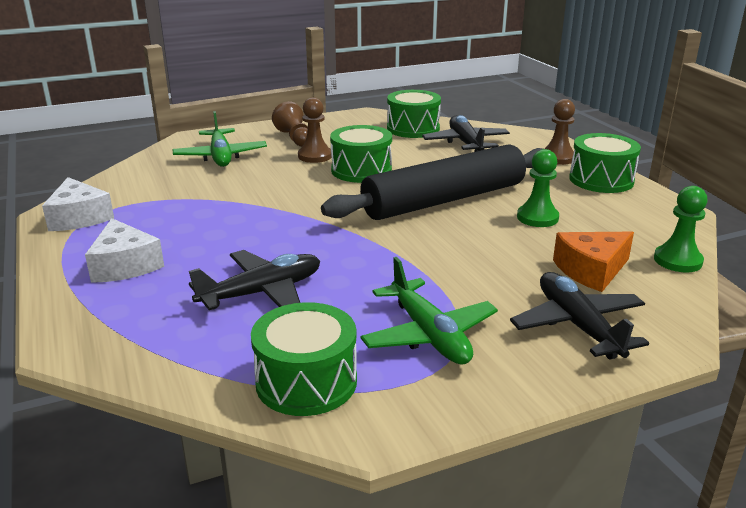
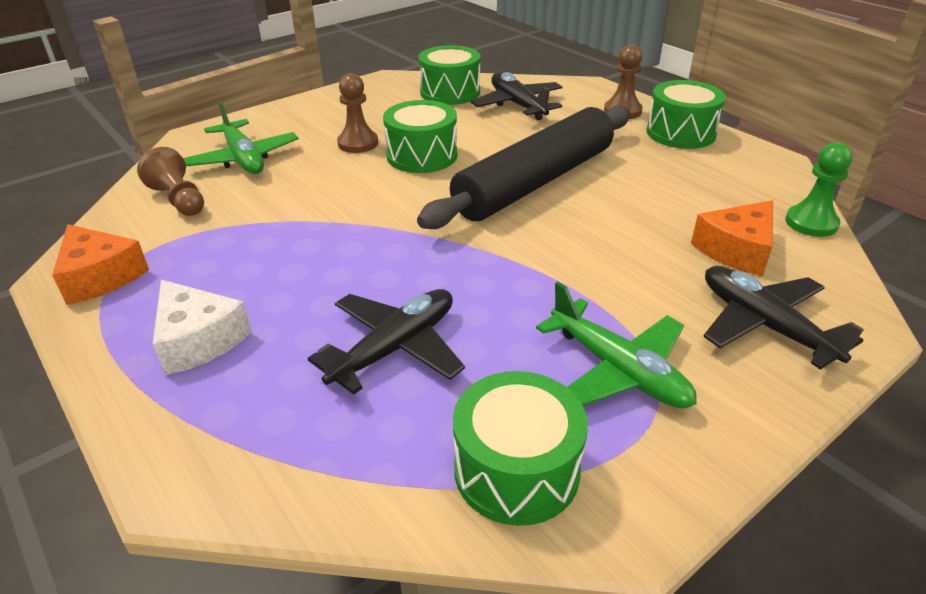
camera: 15 degrees left, 10 degrees up
(79, 217) = (100, 276): white cheese -> orange cheese
(295, 138) = (321, 121): brown pawn -> brown pawn (179, 200)
(537, 218) = (645, 190): green pawn -> none

